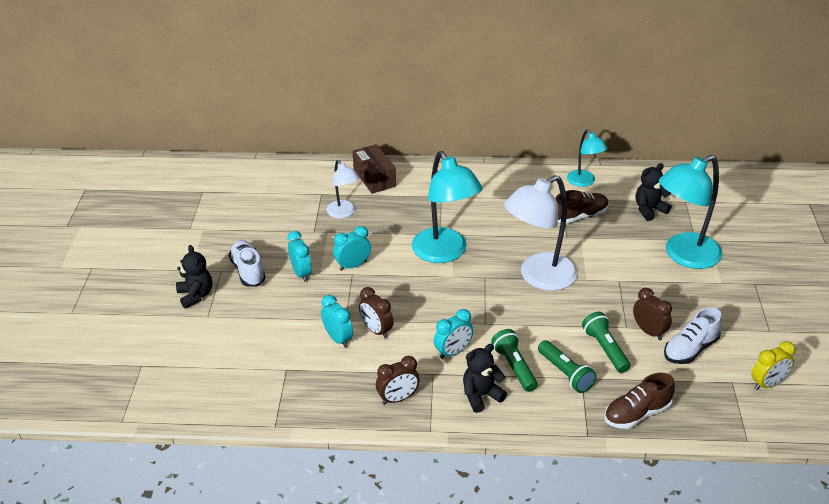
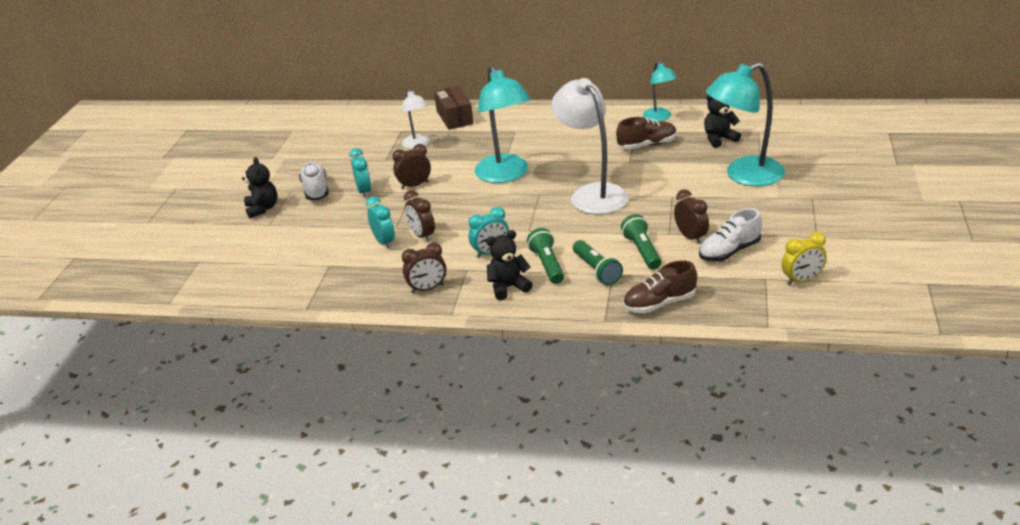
camera: 10 degrees right, 5 degrees down
(353, 265) = (414, 185): turquoise clock -> brown clock
(539, 277) = (592, 194): white lamp -> white lamp turned 90 degrees clockwise

